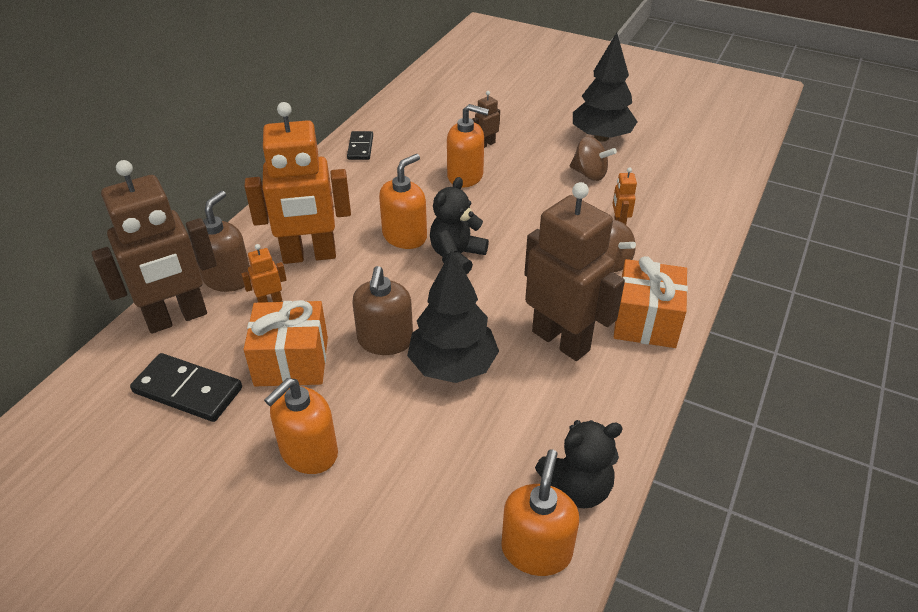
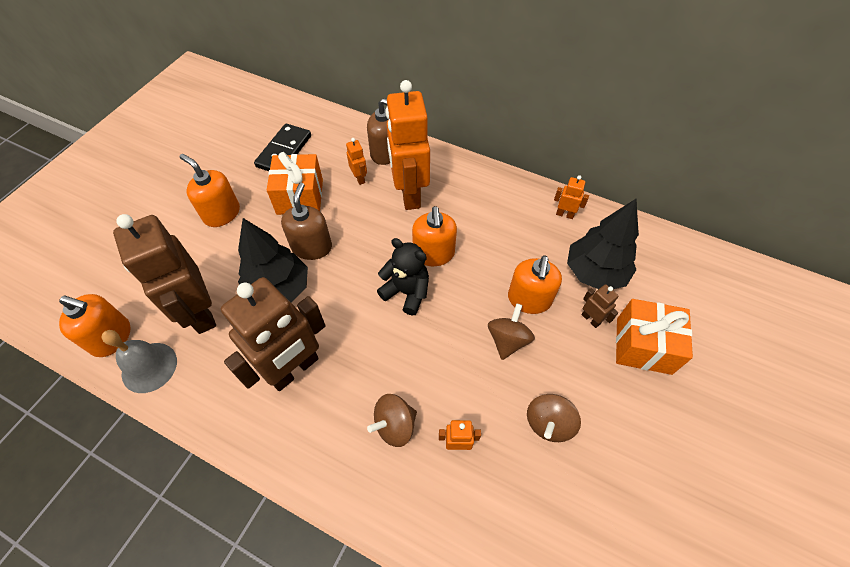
camera: 90 degrees right, 15 degrees up
(177, 318) = (348, 135): brown robot -> brown robot (200, 313)
(360, 147) = (564, 214): black domino -> orange robot
(385, 340) = (312, 247): brown soap dispenser -> brown soap dispenser turned 90 degrees clockwise
(405, 236) = (433, 254): orange soap dispenser -> orange soap dispenser turned 45 degrees clockwise
(511, 191) = (507, 340): none -> brown spinning top
(577, 488) = (149, 367): black teddy bear -> grey bell
(601, 137) = (632, 447): black tree -> black tree (594, 272)
(645, 321) = (308, 447): orange gift -> orange gift (643, 345)

